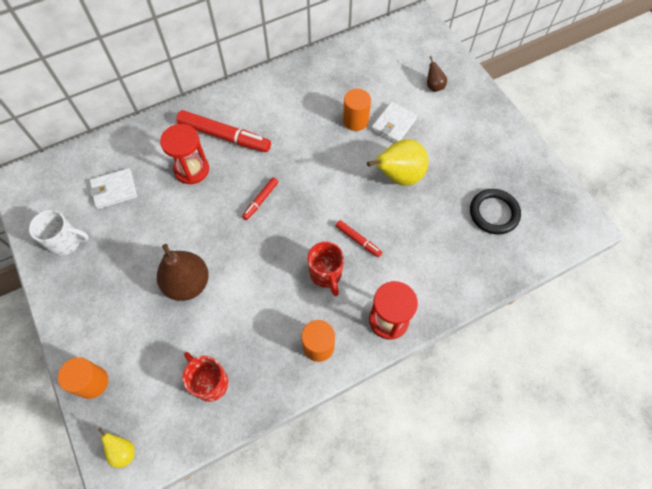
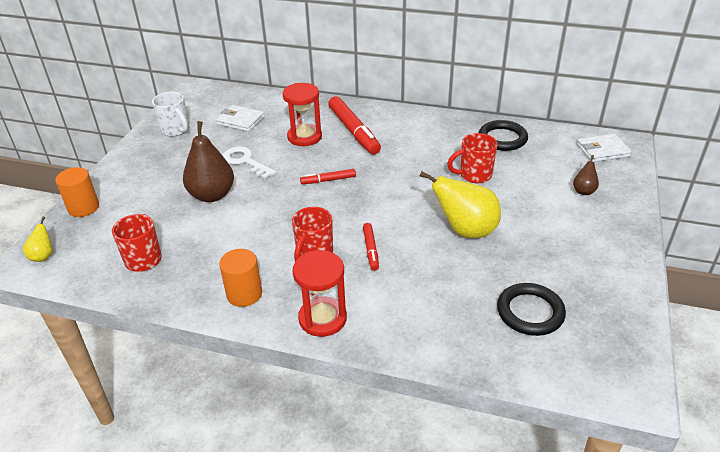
camera: 45 degrees right, 25 degrees down
(173, 230) = (245, 161): none -> white key
(339, 70) = (502, 138): none -> black ring
(355, 120) = (474, 175): orange cylinder -> red mug
(393, 124) = (507, 195): white wallet -> white wallet (602, 150)

